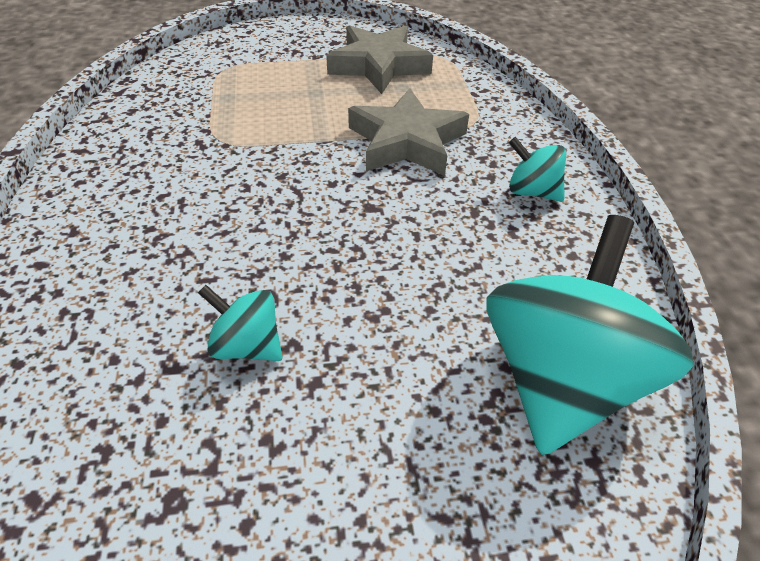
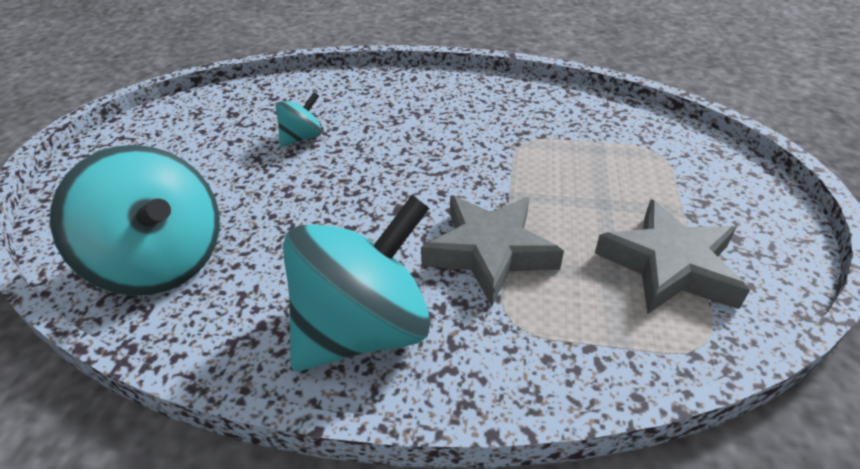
camera: 110 degrees right, 5 degrees down
(532, 191) = (364, 329): turquoise spinning top -> turquoise spinning top, size x2.13

